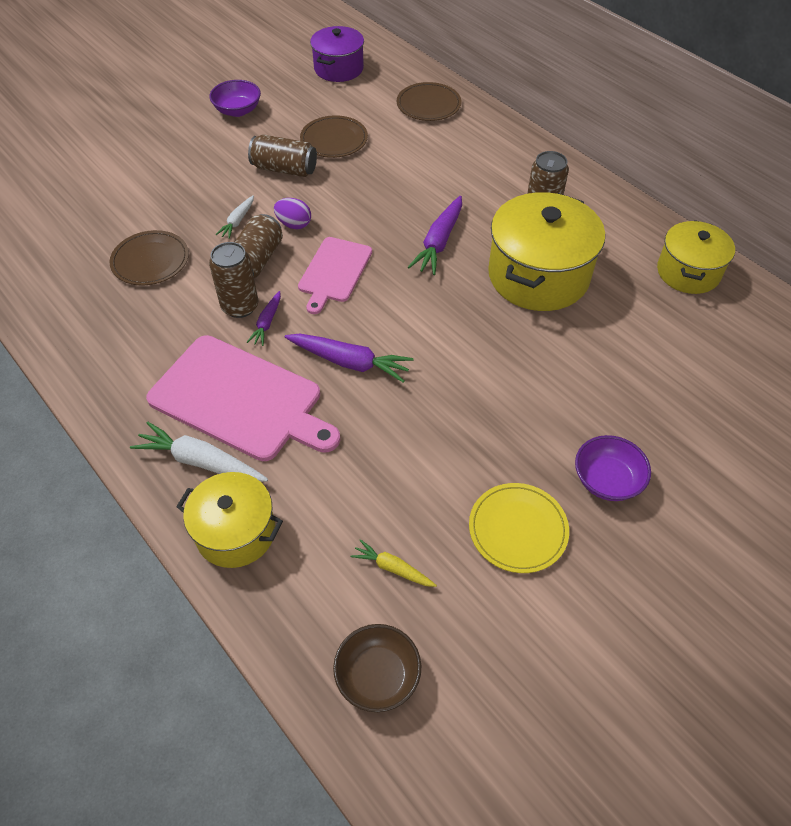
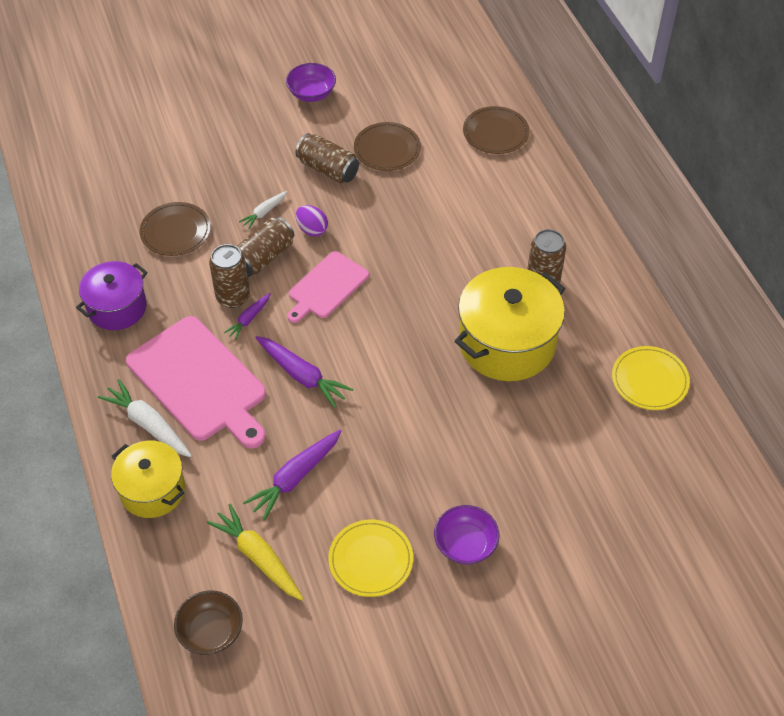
camera: 20 degrees right, 0 degrees up
(338, 69) = (427, 68): purple pot -> purple pot (117, 307)
(392, 568) = (258, 557): yellow carrot -> yellow carrot, size x1.75
(439, 242) = (433, 284): purple carrot -> purple carrot (295, 478)
(688, 272) = (649, 380): yellow pot -> yellow plate

